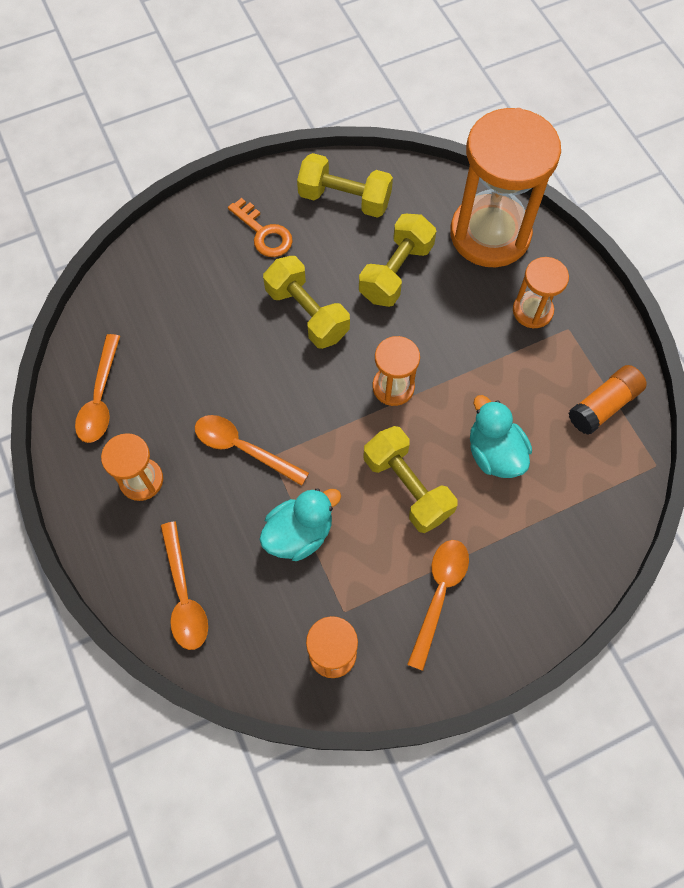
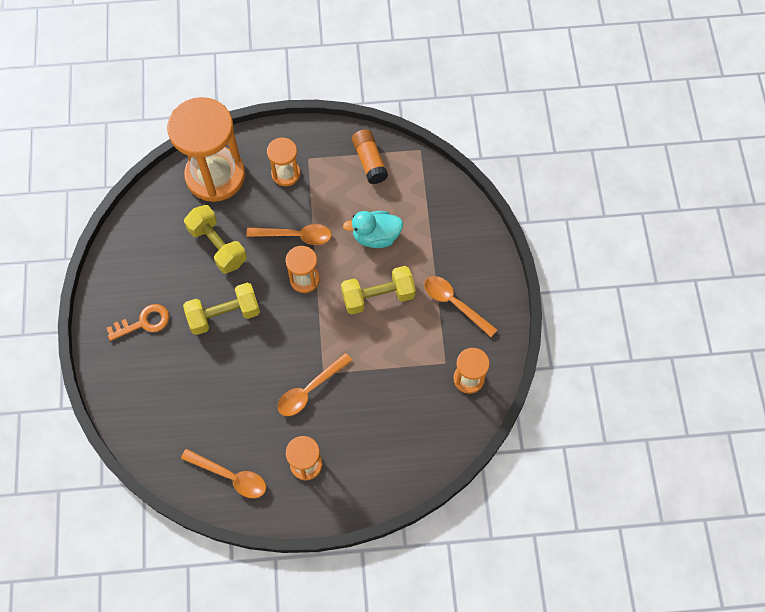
camera: 70 degrees left, 0 degrees up
(184, 595) = (398, 458): orange spoon -> orange spoon (295, 236)
(299, 533) = (384, 373): turquoise duck -> none
(344, 199) = (141, 258): yellow dumbbell -> none

